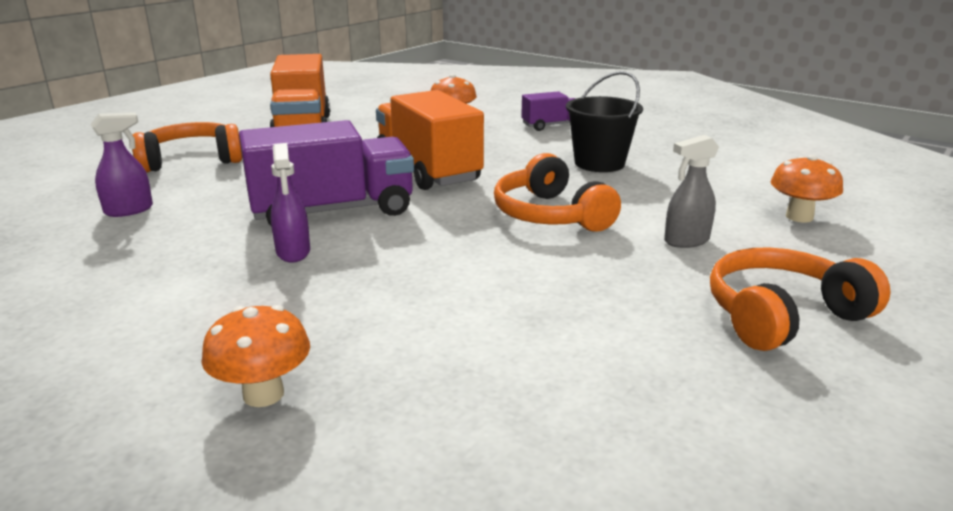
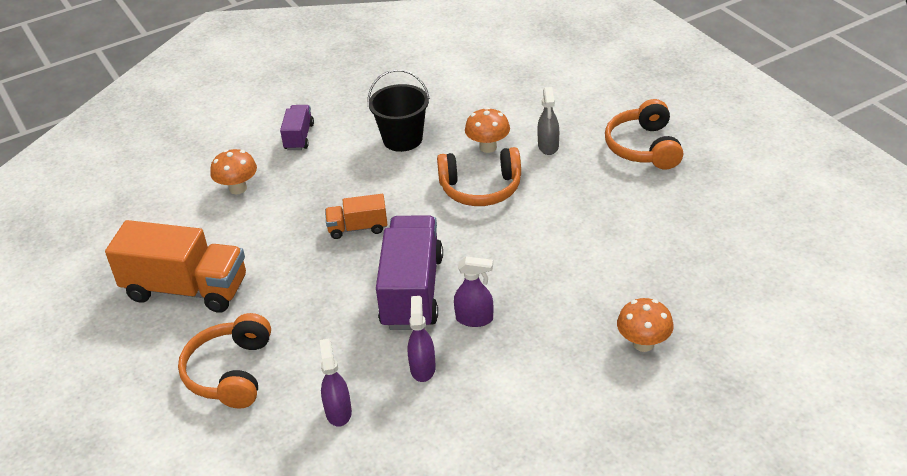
camera: 65 degrees left, 15 degrees up
(198, 238) = (423, 368): none -> purple spray bottle
(428, 170) = (358, 228): orange truck -> orange truck, size x0.51
(799, 217) = (540, 93): orange mushroom -> orange mushroom (488, 147)

